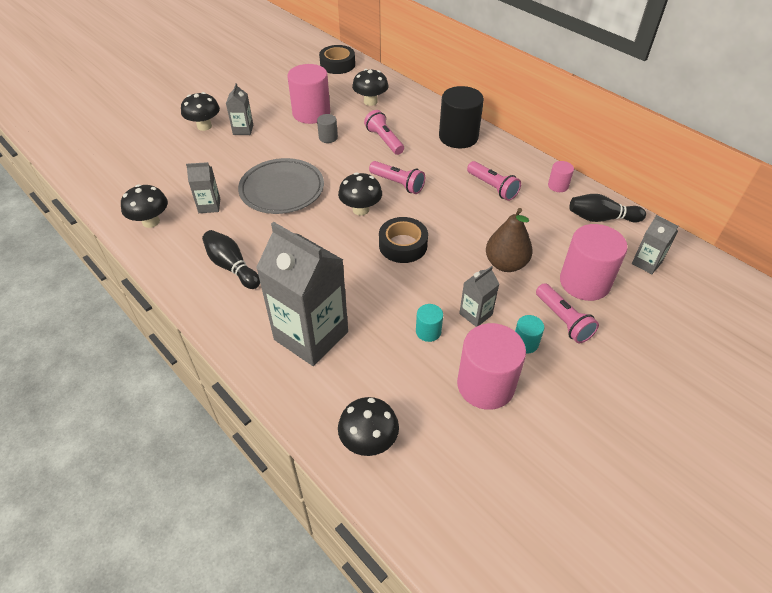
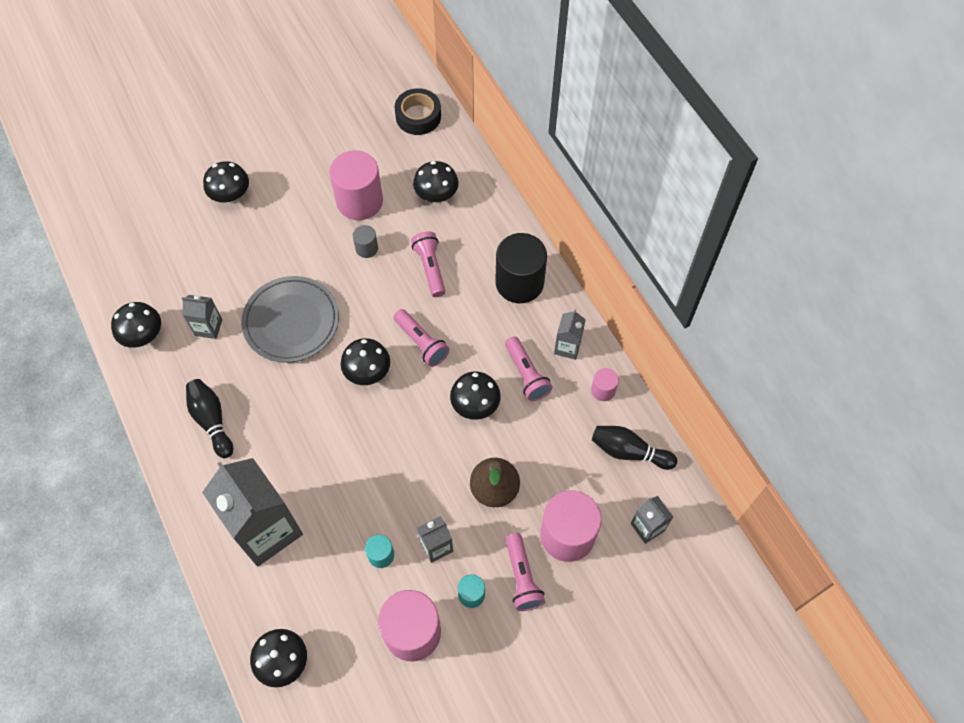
camera: 15 degrees right, 15 degrees up
(243, 130) = (273, 212): grey carton -> grey carton (567, 347)
(403, 245) = (395, 435): black tape -> none
(461, 213) = (475, 405): none -> black mushroom

